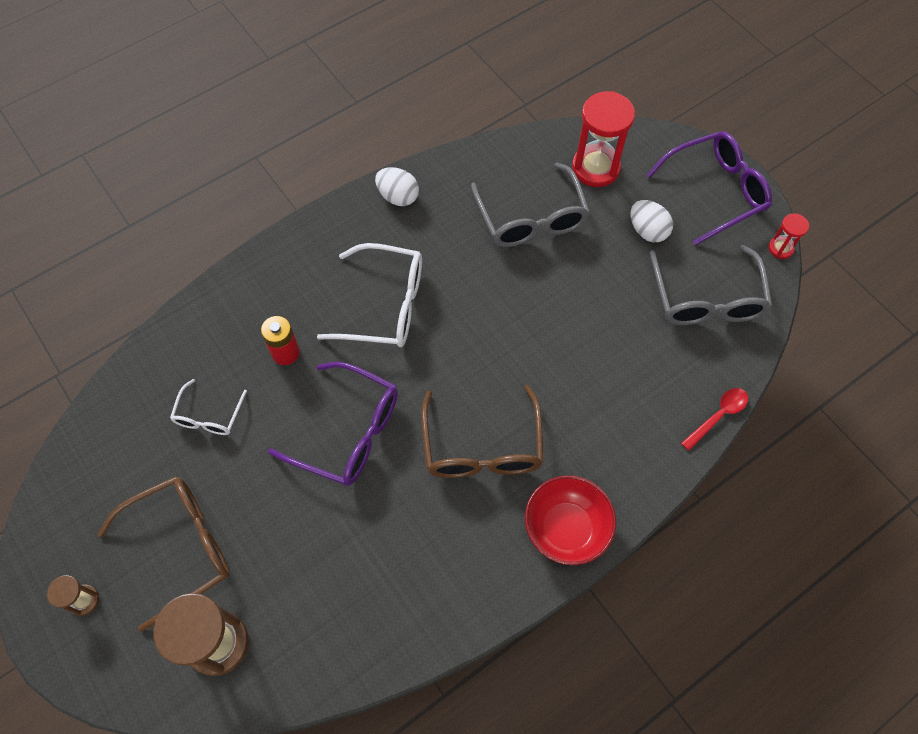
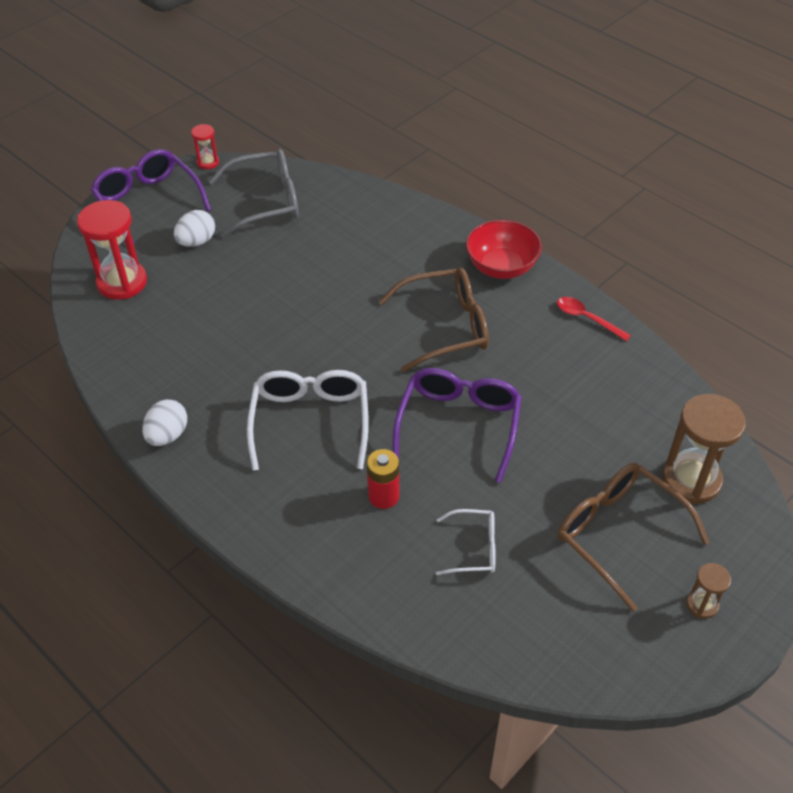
camera: 100 degrees left, 15 degrees down
(531, 217) = (188, 323): grey glasses -> none
(718, 416) = (377, 190): red spoon -> red spoon (587, 318)

